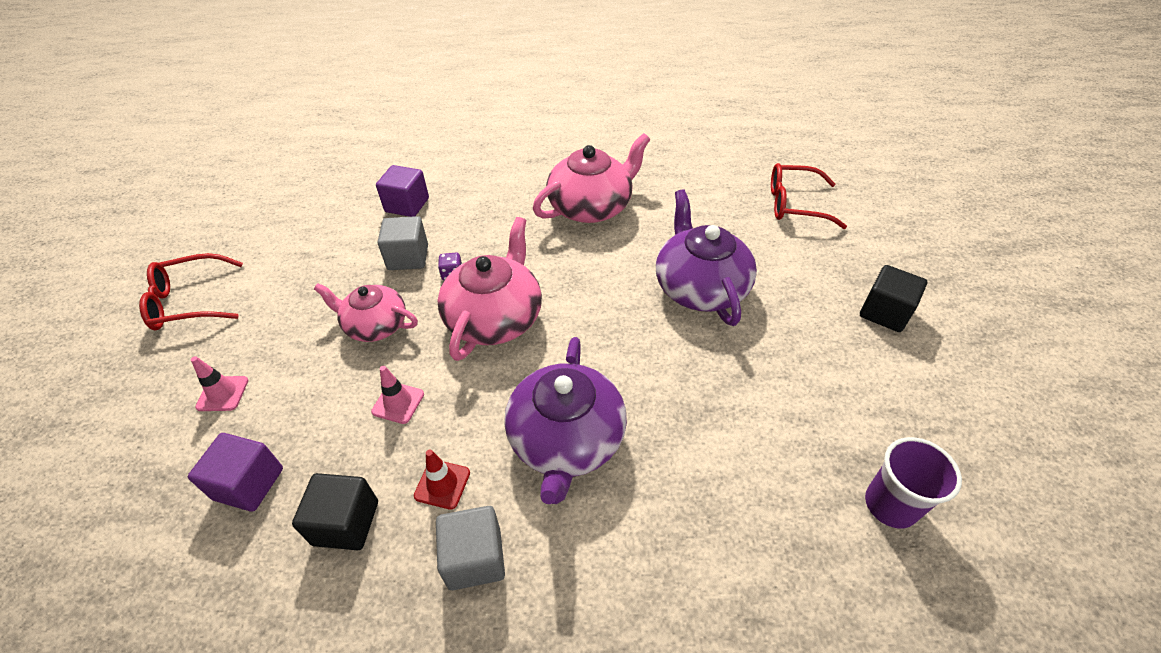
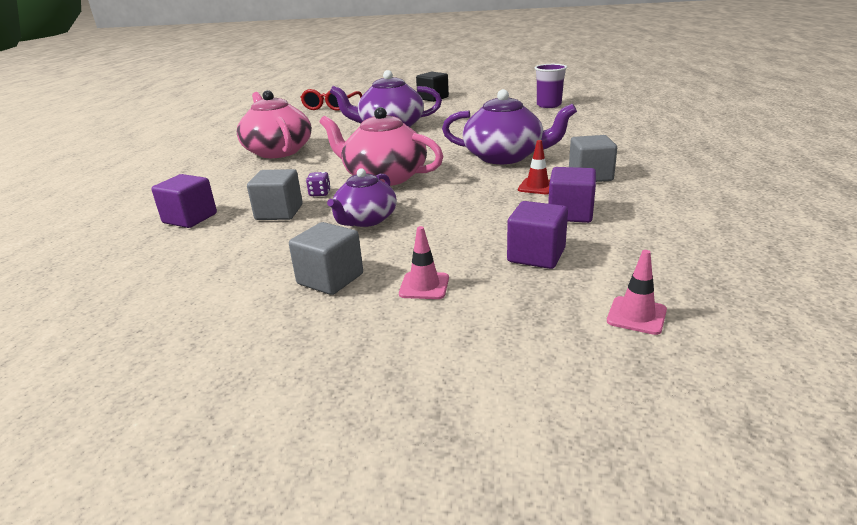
camera: 80 degrees left, 20 degrees down
(189, 302) = (247, 339): red glasses -> none
(259, 326) = (330, 279): none -> grey cube
(346, 523) = (570, 213): black cube -> purple cube
(375, 325) = (365, 220): pink teapot -> purple teapot
(398, 403) = (461, 204): pink traffic cone -> pink traffic cone (636, 316)

